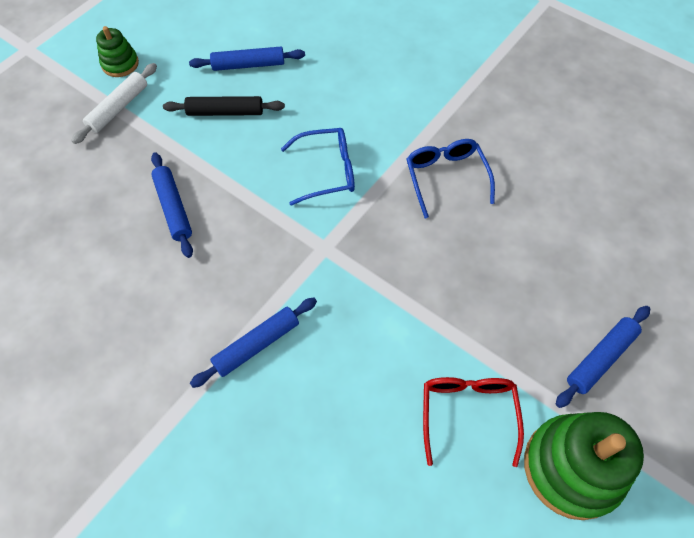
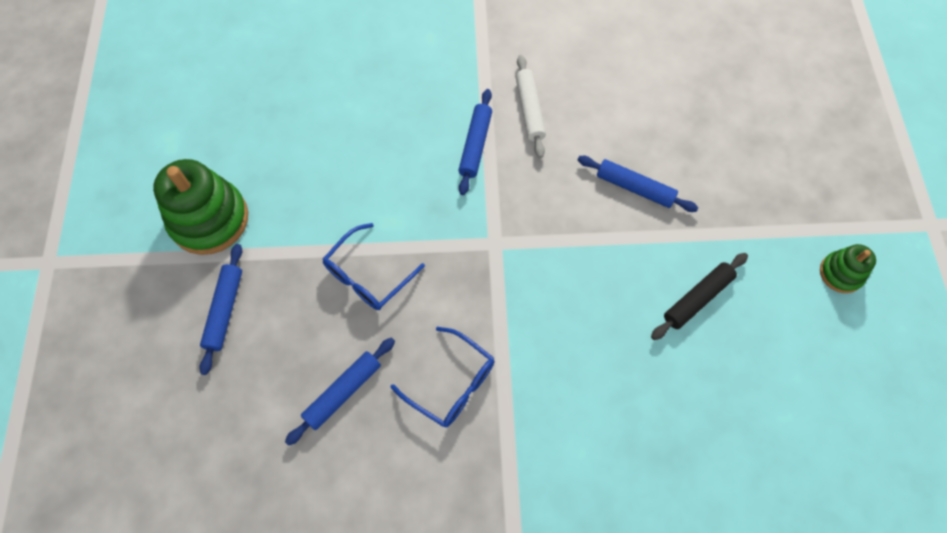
camera: 140 degrees right, 5 degrees up
(118, 108) = (782, 232): white rolling pin -> white rolling pin (529, 110)
(248, 65) = (738, 366): blue rolling pin -> blue rolling pin (343, 392)
(327, 171) = (555, 309): blue glasses -> blue glasses (368, 275)
(468, 413) = (300, 204): red glasses -> none

